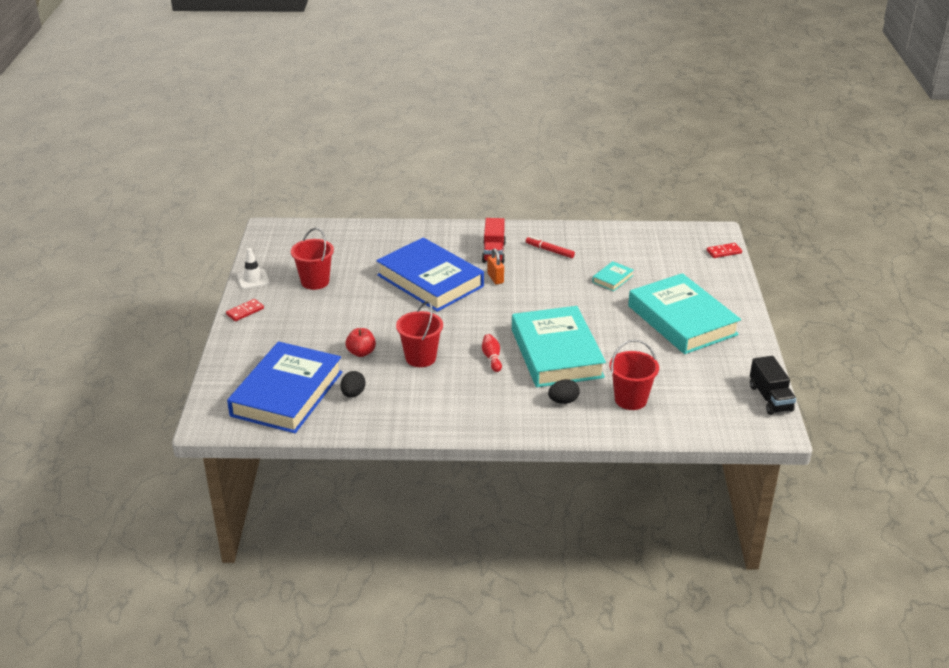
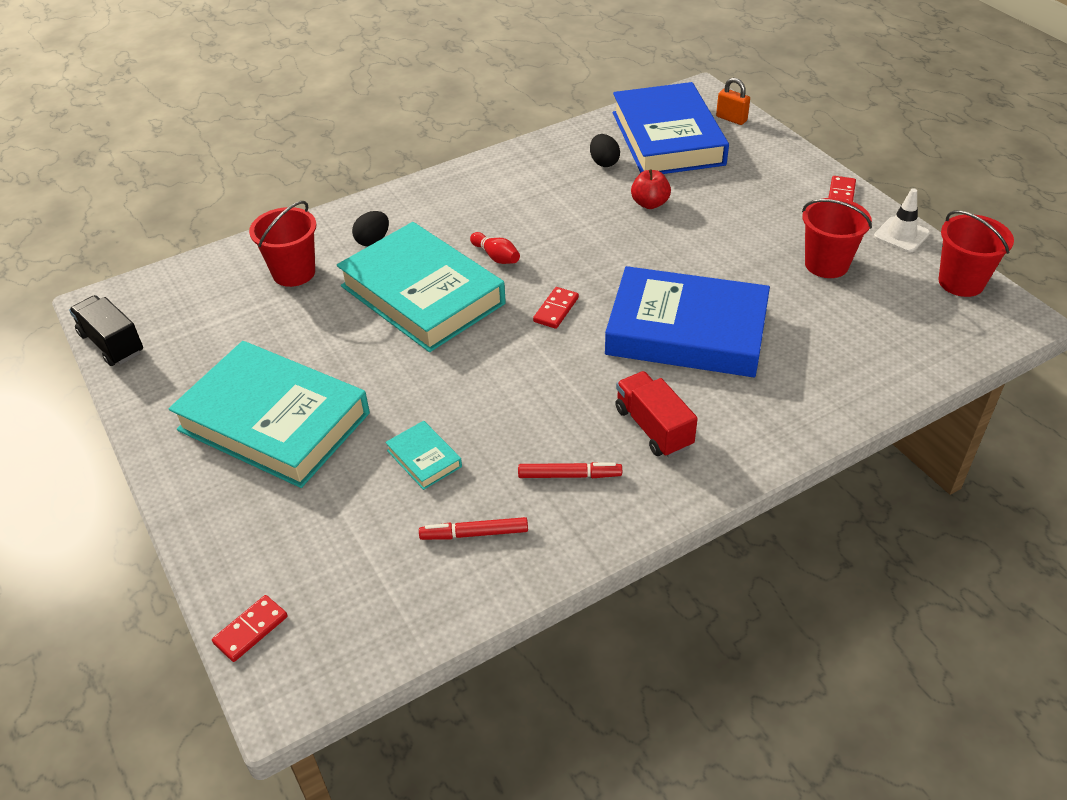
camera: 150 degrees right, 10 degrees up
(420, 358) = (578, 224): red bucket -> red bucket (961, 282)
(486, 316) = (556, 310): none -> red domino
(495, 278) = (602, 377): orange padlock -> orange padlock (731, 119)
(609, 247) = (474, 534): none -> red marker
(612, 279) = (424, 458): turquoise book -> turquoise book turned 45 degrees counterclockwise

